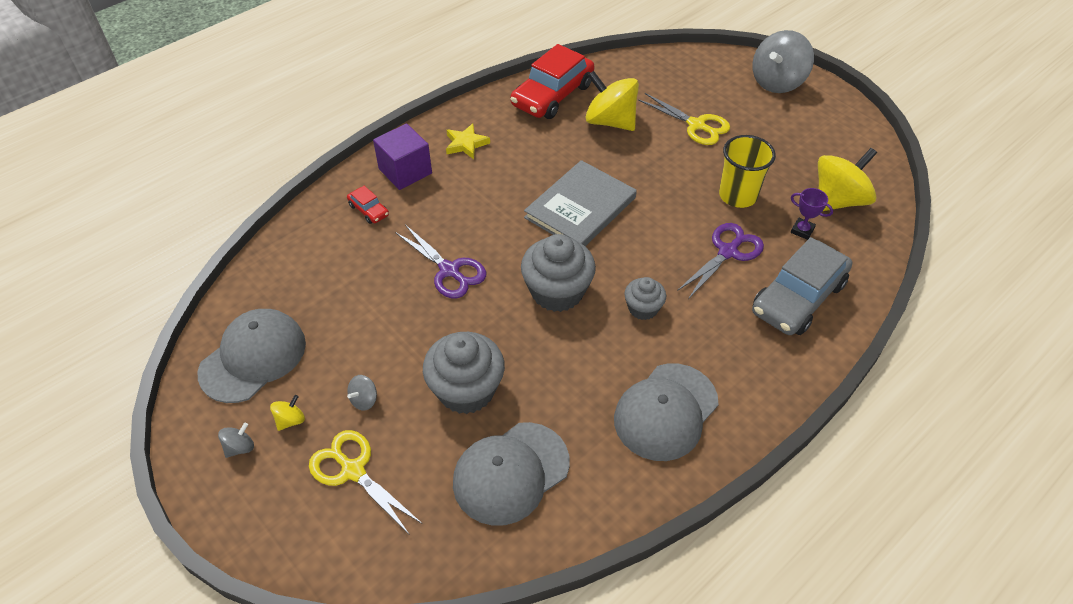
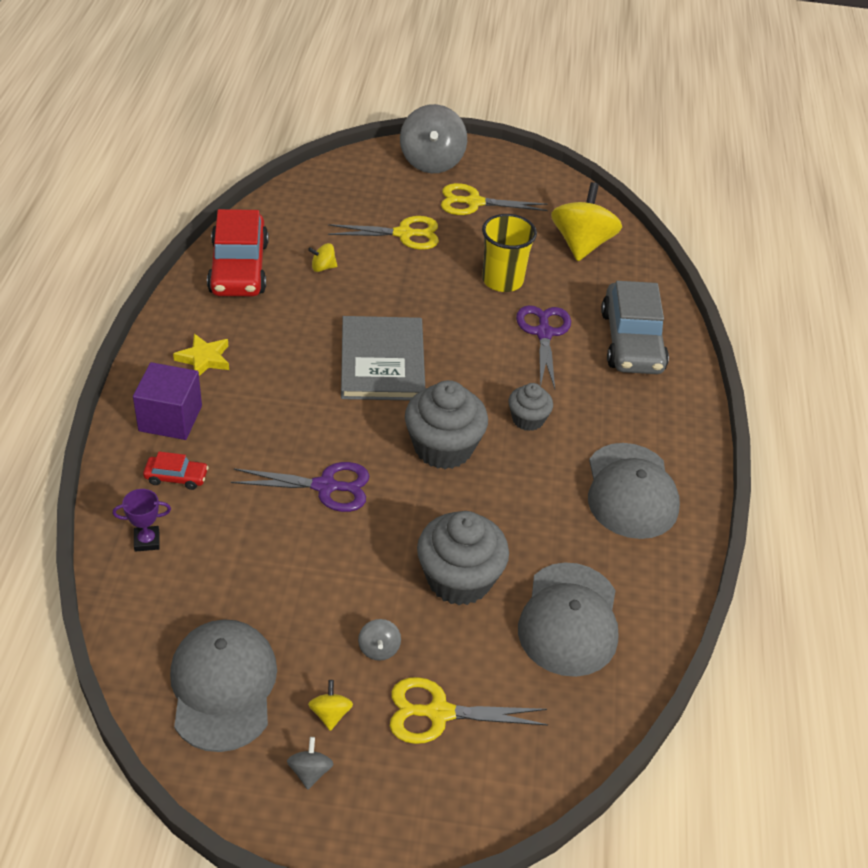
camera: 45 degrees left, 5 degrees down
(610, 121) = (323, 267): yellow spinning top -> yellow spinning top, size x0.43
(779, 127) = (474, 202): none -> yellow scissors
(802, 230) = (580, 284): purple trophy -> purple trophy (147, 541)

